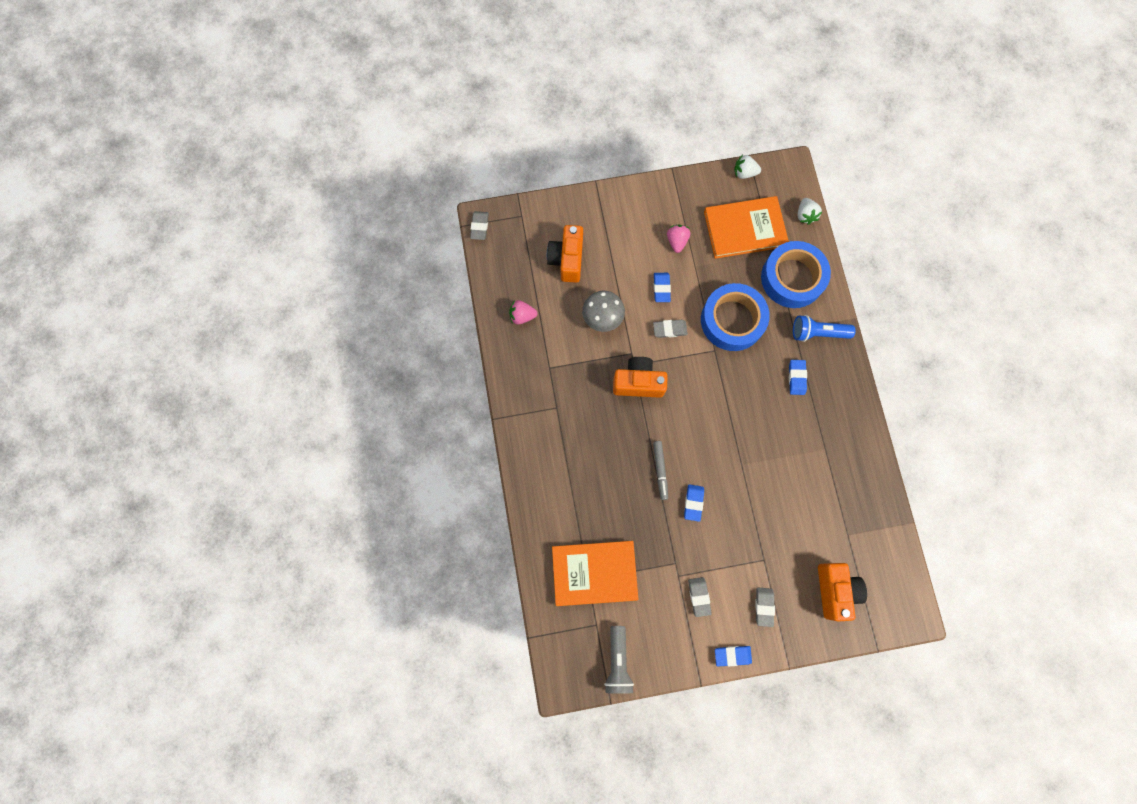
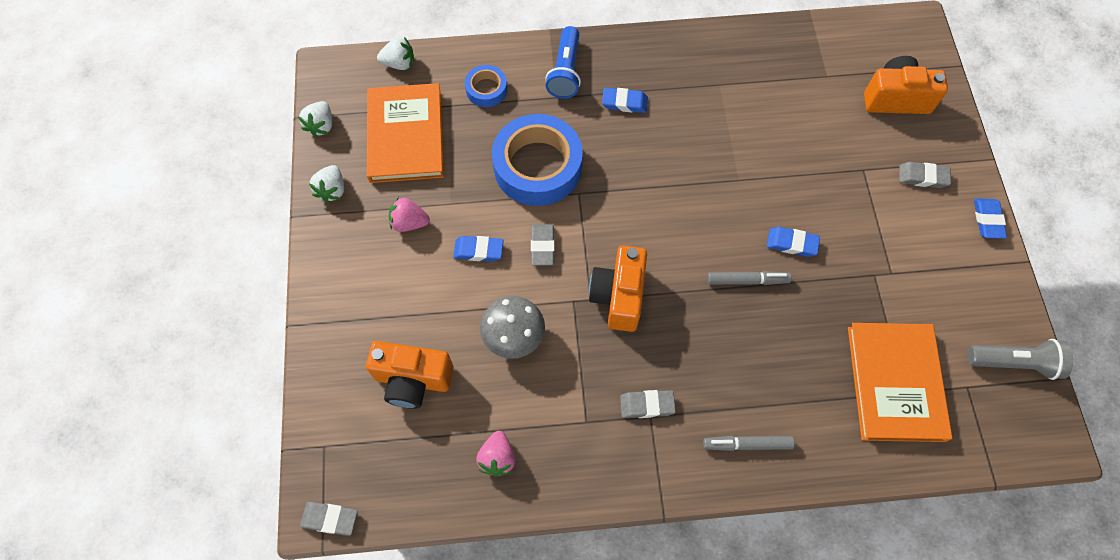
camera: 85 degrees left, 10 degrees down
(543, 470) = (747, 444): none -> grey marker
(695, 189) = (332, 190): none -> white strawberry
(699, 596) = (916, 251): grey eraser -> grey eraser (647, 405)
(792, 278) = (486, 89): blue tape -> blue tape, size x0.49

